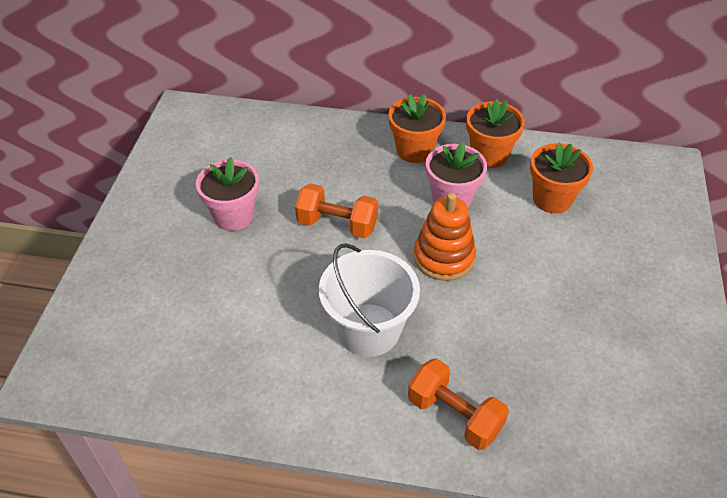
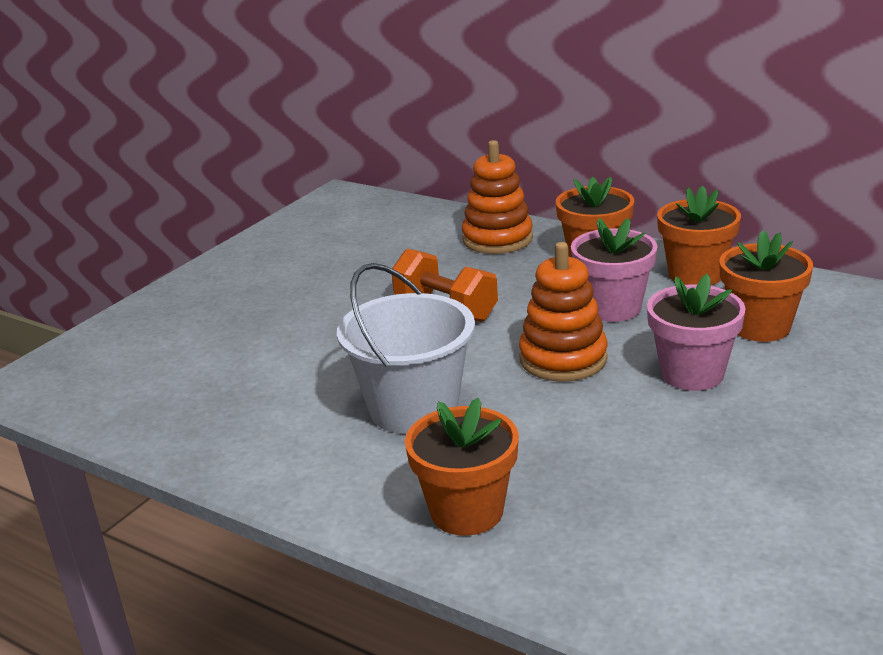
camera: 25 degrees right, 20 degrees down
(233, 216) = (328, 285): pink flower pot -> pink flower pot (692, 374)
(335, 141) = (497, 239): none -> orange stacking toy
(454, 415) = (467, 511): orange dumbbell -> orange flower pot

